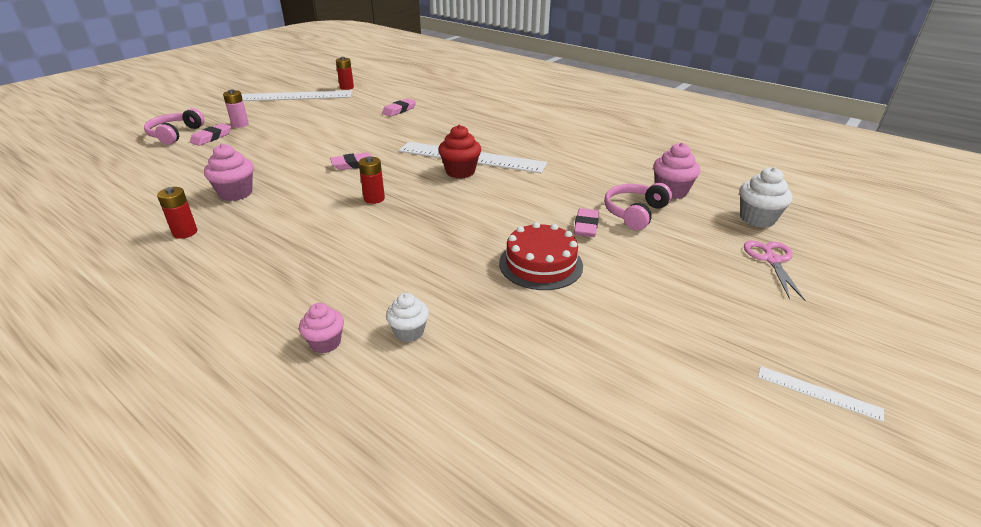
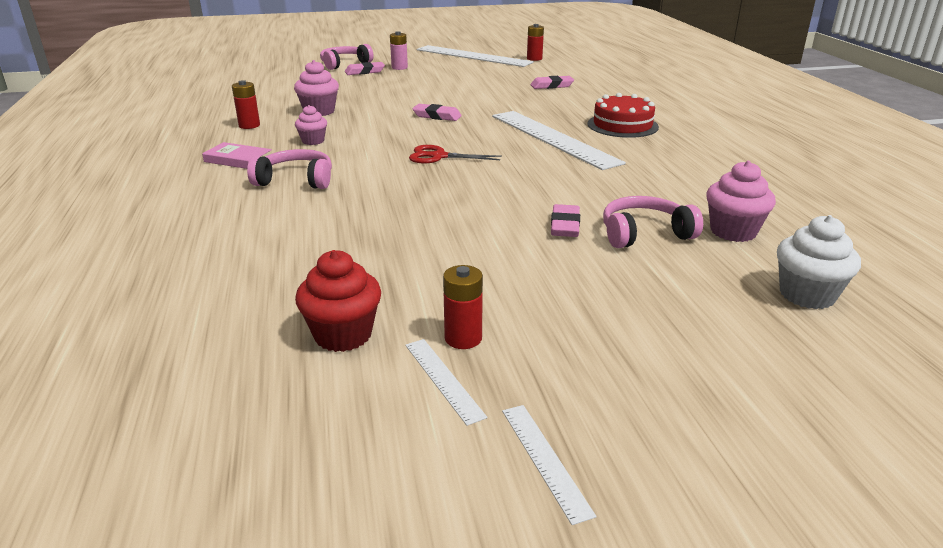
camera: 40 degrees right, 5 degrees down
(239, 273) = (238, 160): none -> pink book
(325, 343) = (216, 219): pink cupcake -> pink cupcake (313, 141)
(334, 271) = (296, 180): none -> pink headphones
(374, 199) = (409, 144): red battery -> red battery (463, 338)
(409, 332) = (276, 237): white cupcake -> none
(416, 202) = (439, 156): none -> red scissors
(460, 172) = (520, 146): red cupcake -> red cupcake (343, 335)
(540, 264) = (462, 236): red cake -> red cake (622, 125)
(586, 226) = (565, 225): pink eraser -> pink eraser turned 45 degrees counterclockwise
(700, 377) = (443, 379): none -> white ruler
(772, 260) = (741, 336): pink scissors -> none

